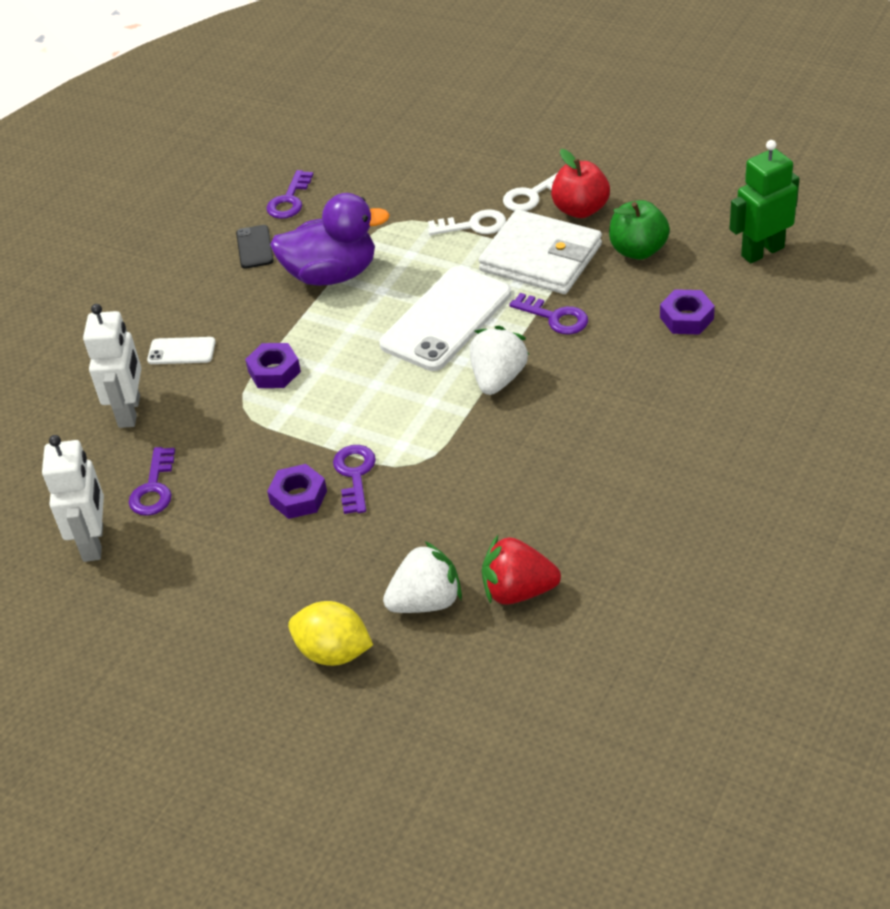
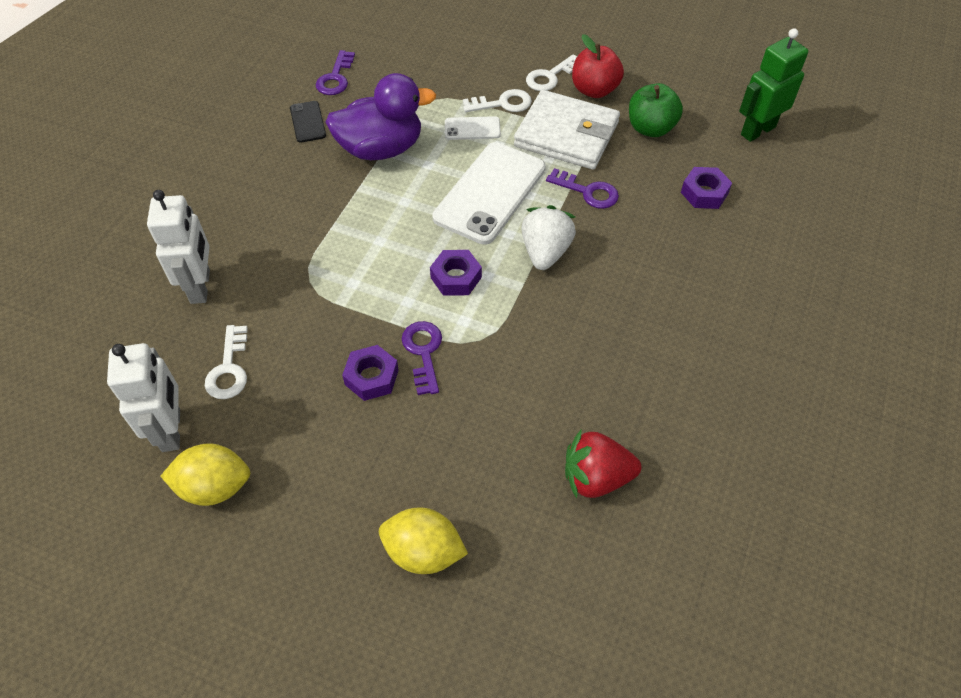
camera: 10 degrees left, 10 degrees up
(133, 593) = (214, 487): none -> yellow lemon
(154, 488) = (229, 369): purple key -> white key
(181, 351) = (247, 224): white phone -> white phone (472, 128)
(274, 371) = (336, 245): purple nut -> purple nut (456, 277)
(426, 601) = (508, 491): white strawberry -> none

